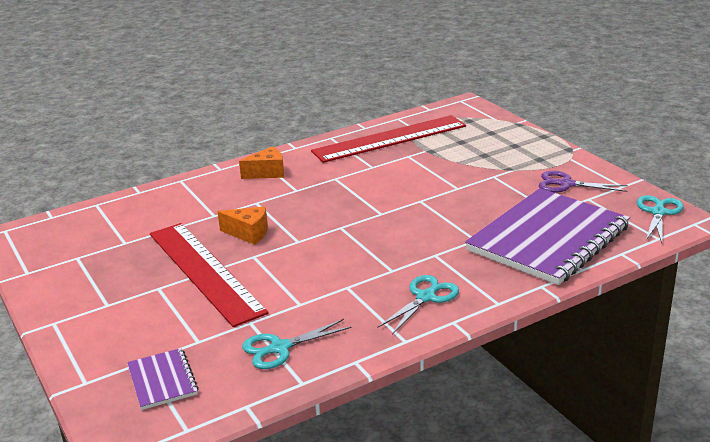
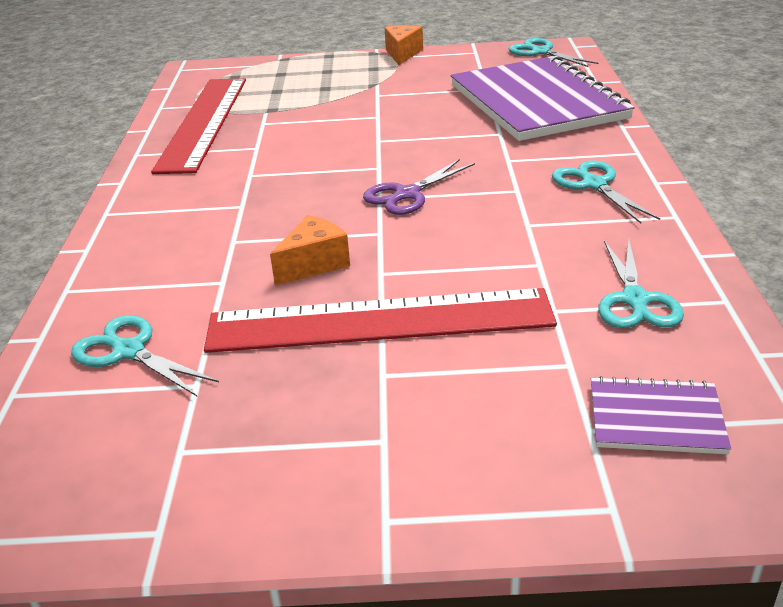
camera: 60 degrees left, 5 degrees up
(141, 216) = (128, 351): none -> turquoise scissors
(267, 173) = (161, 215): orange cheese -> orange cheese (402, 54)
(566, 184) = (441, 70): purple scissors -> purple scissors (407, 194)

